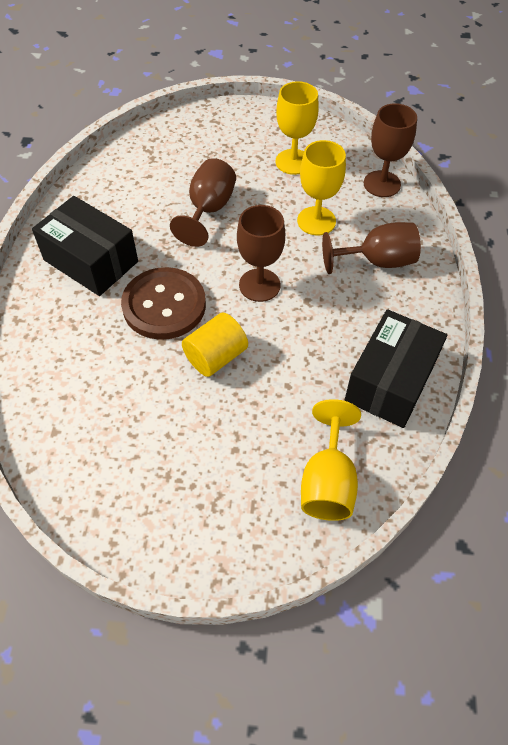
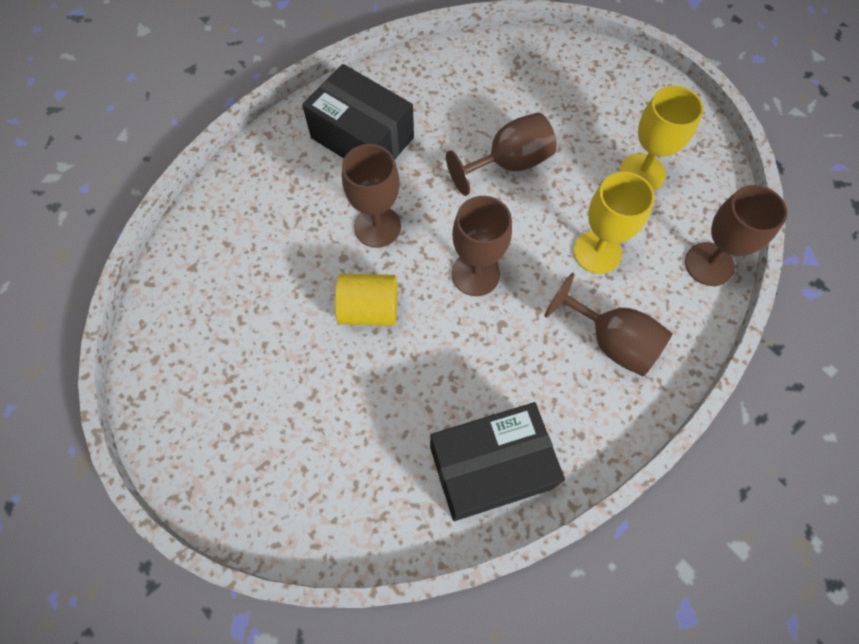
camera: 45 degrees right, 10 degrees up
(91, 261) = (362, 138): black box -> black box turned 45 degrees counterclockwise
(164, 305) = (377, 226): brown button -> brown goblet
(327, 481) = (339, 503): yellow goblet -> none

